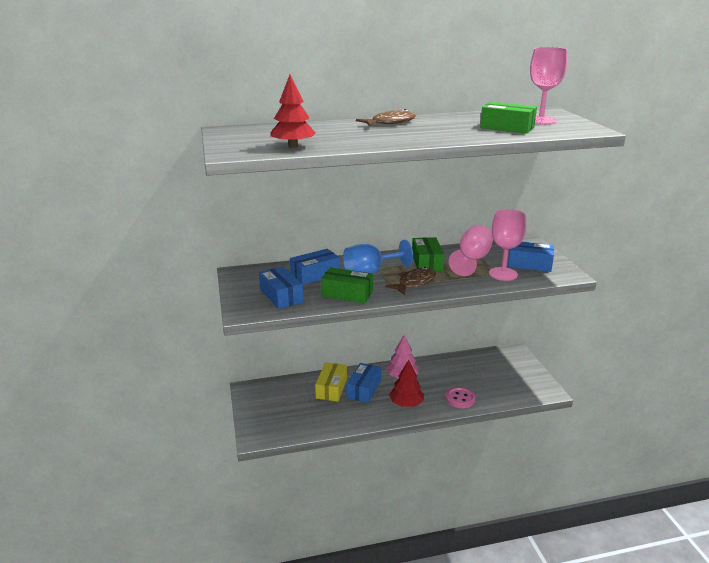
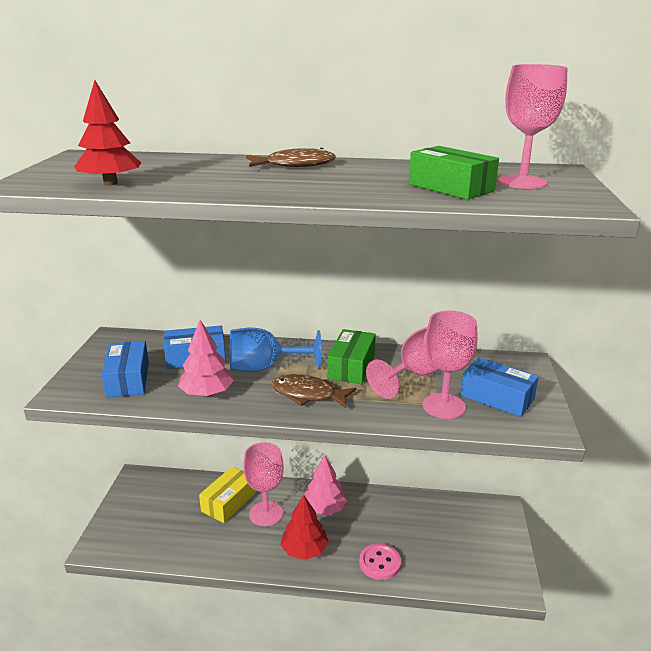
camera: 20 degrees right, 0 degrees up
(347, 294) = (207, 393): green box -> pink tree
(364, 389) = (266, 514): blue box -> pink goblet
(414, 283) = (308, 394): brown fish -> brown fish turned 135 degrees counterclockwise

